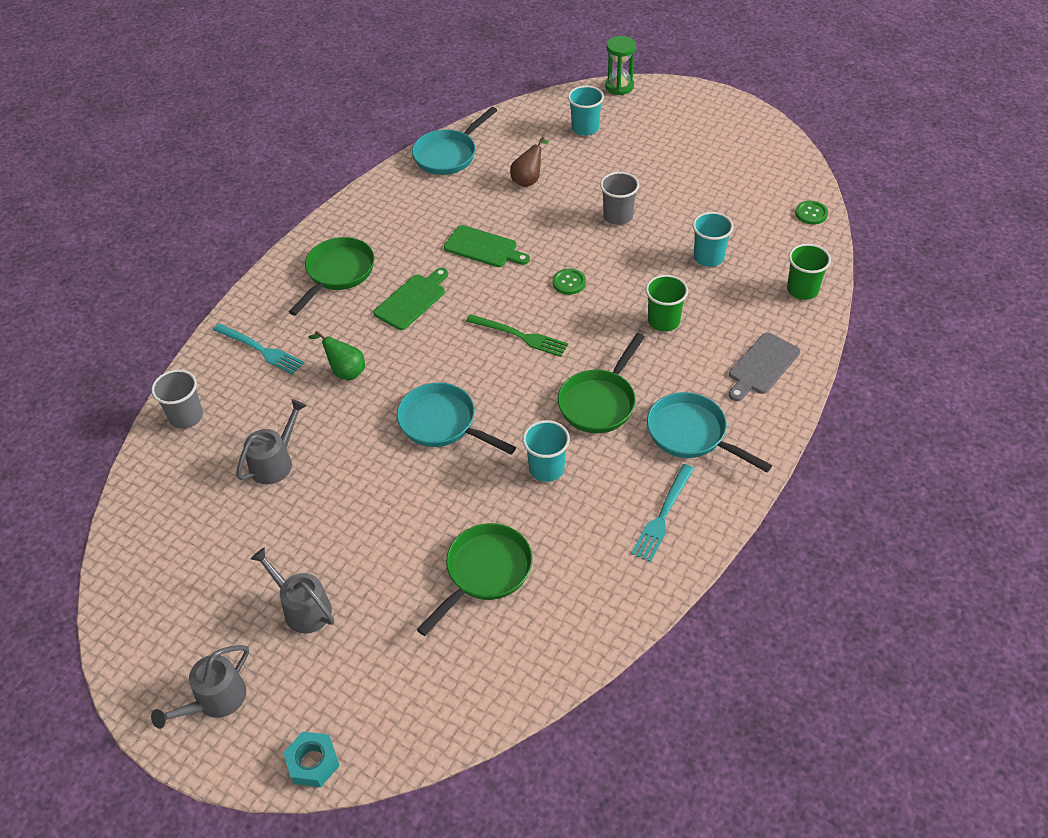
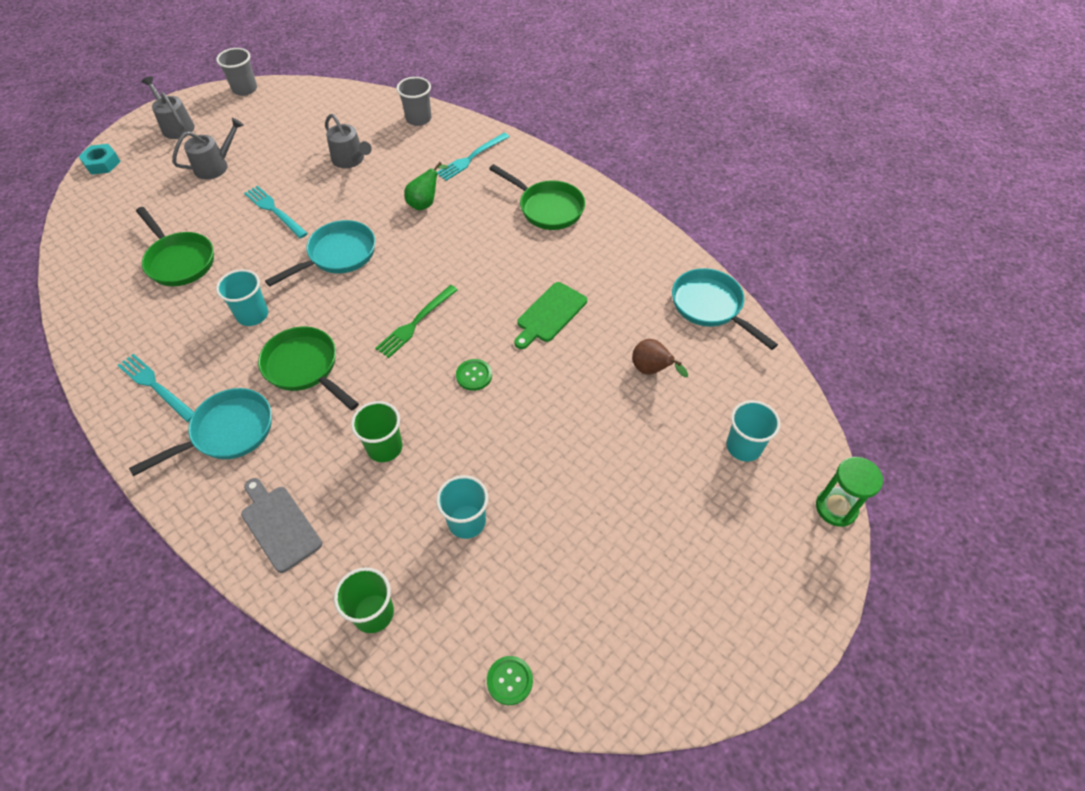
camera: 100 degrees right, 5 degrees up
(380, 508) = (274, 211): none -> turquoise fork
(412, 300) = (494, 253): green cutting board -> none
(618, 216) = (566, 444): grey cup -> grey cup (245, 89)

